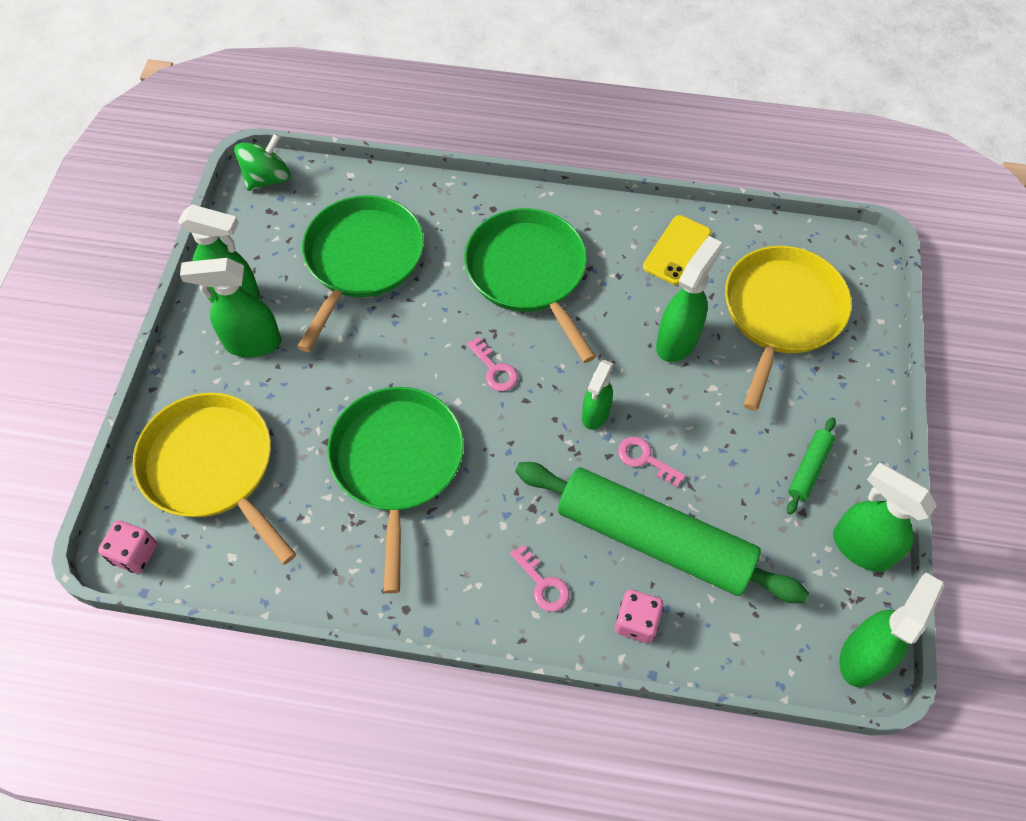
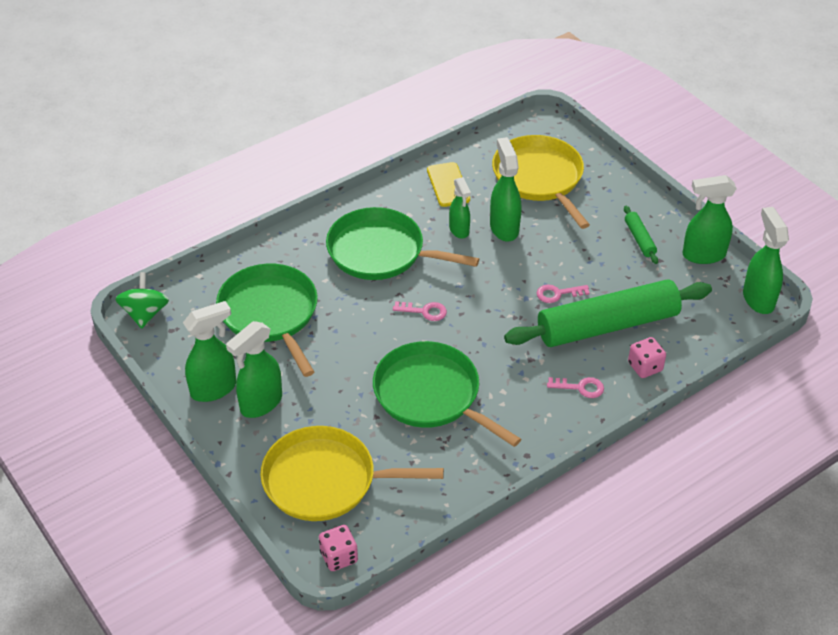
camera: 45 degrees left, 15 degrees down
(595, 414) = (506, 292): green spray bottle -> green spray bottle (459, 230)

